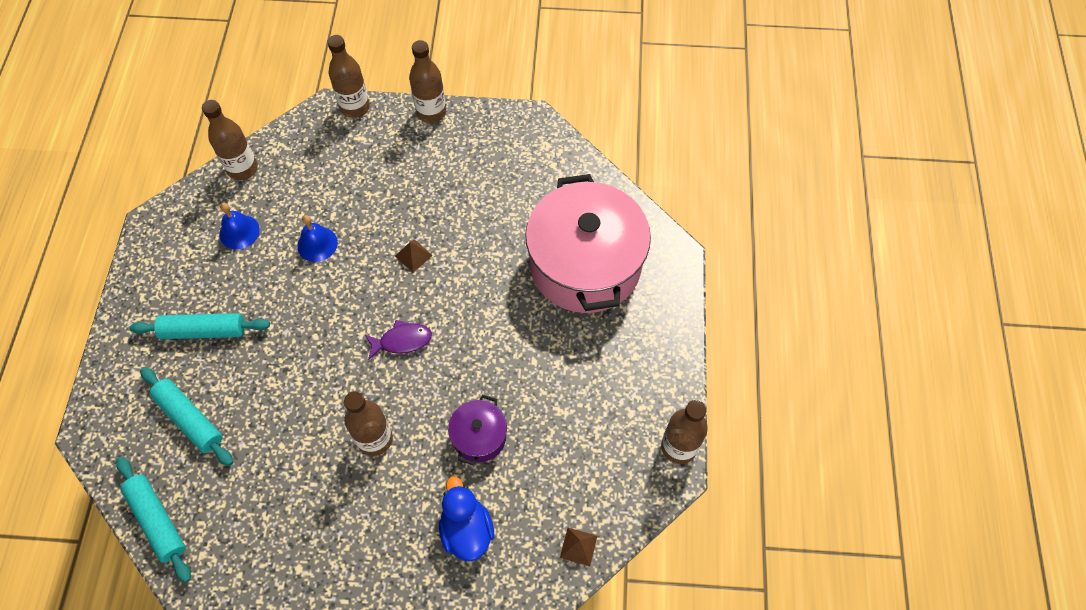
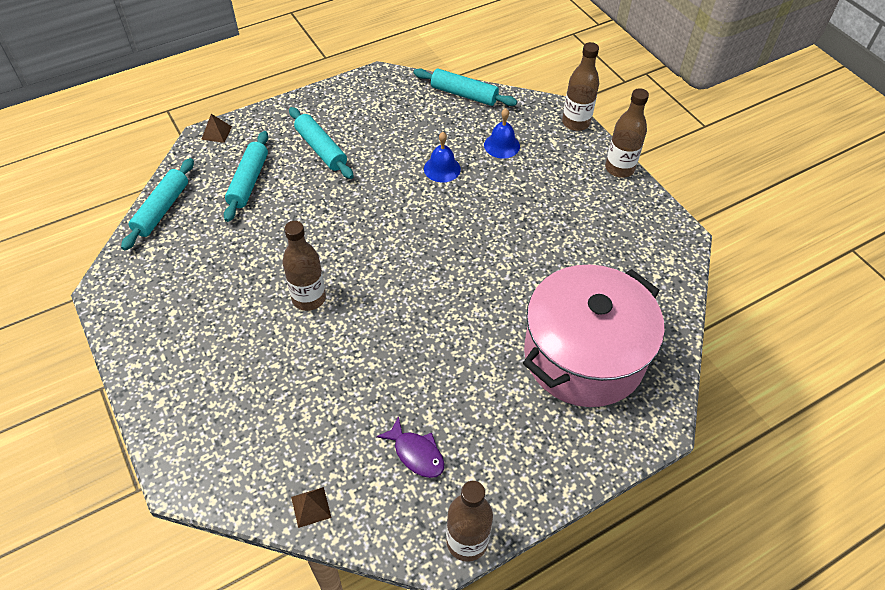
camera: 55 degrees right, 10 degrees down
(239, 232) = (413, 122): blue bell -> blue bell (502, 145)
(242, 168) = (464, 94): brown bottle -> turquoise rolling pin
(402, 341) = (405, 267): purple fish -> purple fish (416, 453)
(413, 255) = (484, 231): brown pyramid -> brown pyramid (216, 133)
(466, 530) = (272, 408): blue duck -> none
(479, 436) = (361, 368): purple pot -> none

